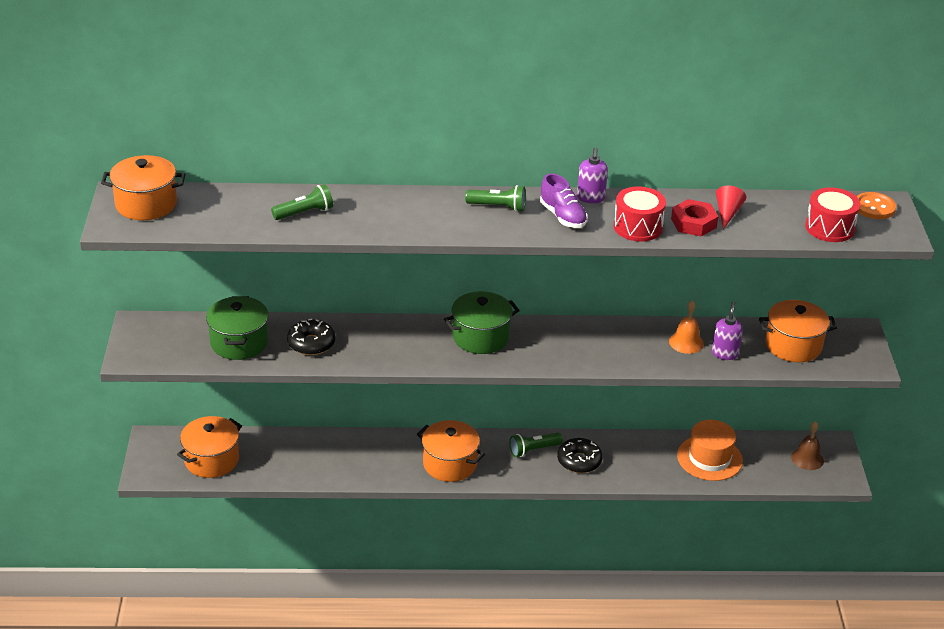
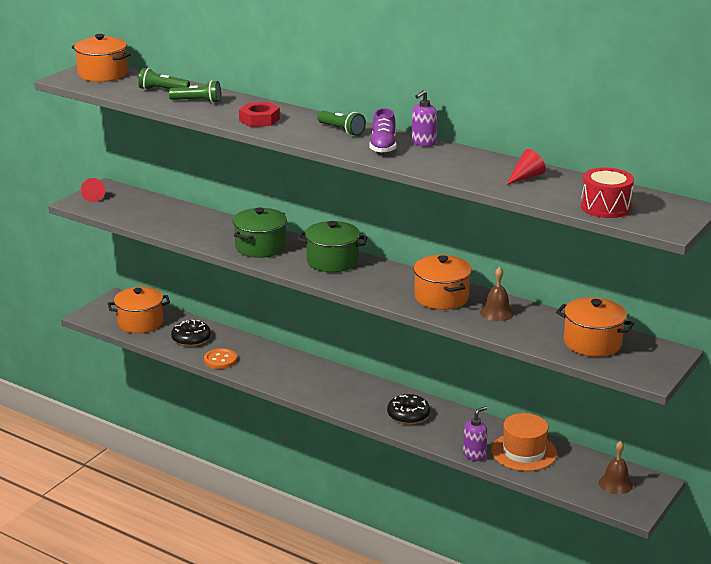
camera: 35 degrees right, 10 degrees down
(138, 342) = (94, 196): none -> red cone
(239, 342) = (157, 215): green pot -> green pot (260, 247)
(311, 343) = (205, 229): black donut -> black donut (191, 339)
(450, 464) = (304, 382): orange pot -> orange pot (441, 297)
(533, 450) = (380, 396): green flashlight -> green flashlight (162, 90)
(638, 227) = (434, 166): red drum -> none
(686, 342) = (496, 313): orange bell -> brown bell
(693, 223) = (486, 175): red nut -> red nut (259, 120)
(725, 353) = (521, 329): purple soap dispenser -> purple soap dispenser (474, 455)
(874, 207) = (671, 206): orange button -> orange button (220, 360)

